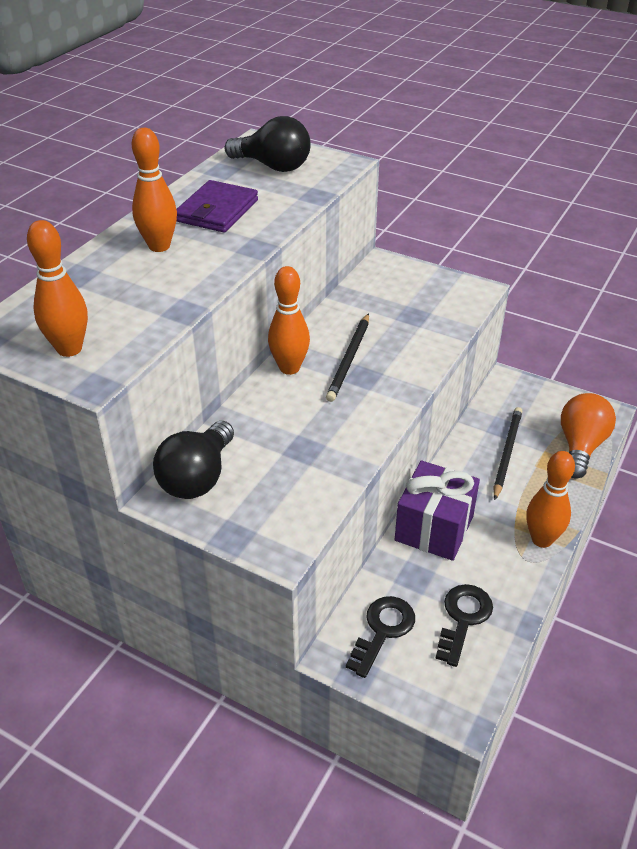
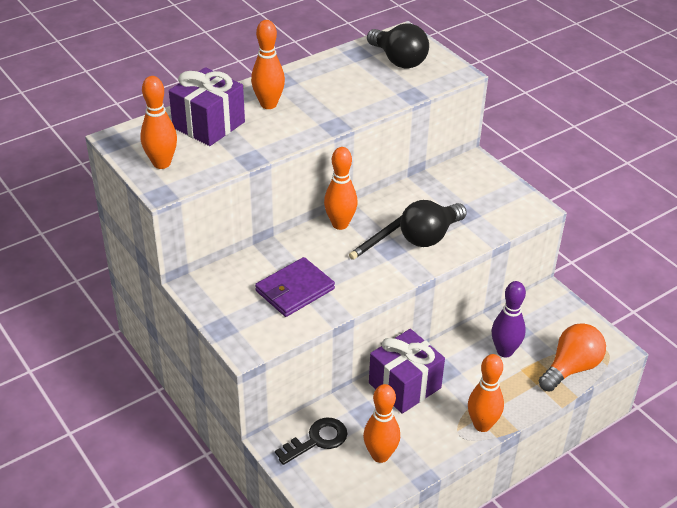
camera: 25 degrees right, 0 degrees up
(100, 288) = (209, 125): none -> purple gift
(197, 477) = (224, 281): black light bulb -> black light bulb (430, 236)
(217, 211) = (329, 87): purple wallet -> purple wallet (294, 290)
(463, 618) = (380, 455): black key -> orange bowling pin
(507, 453) = (504, 351): black pencil -> purple bowling pin

